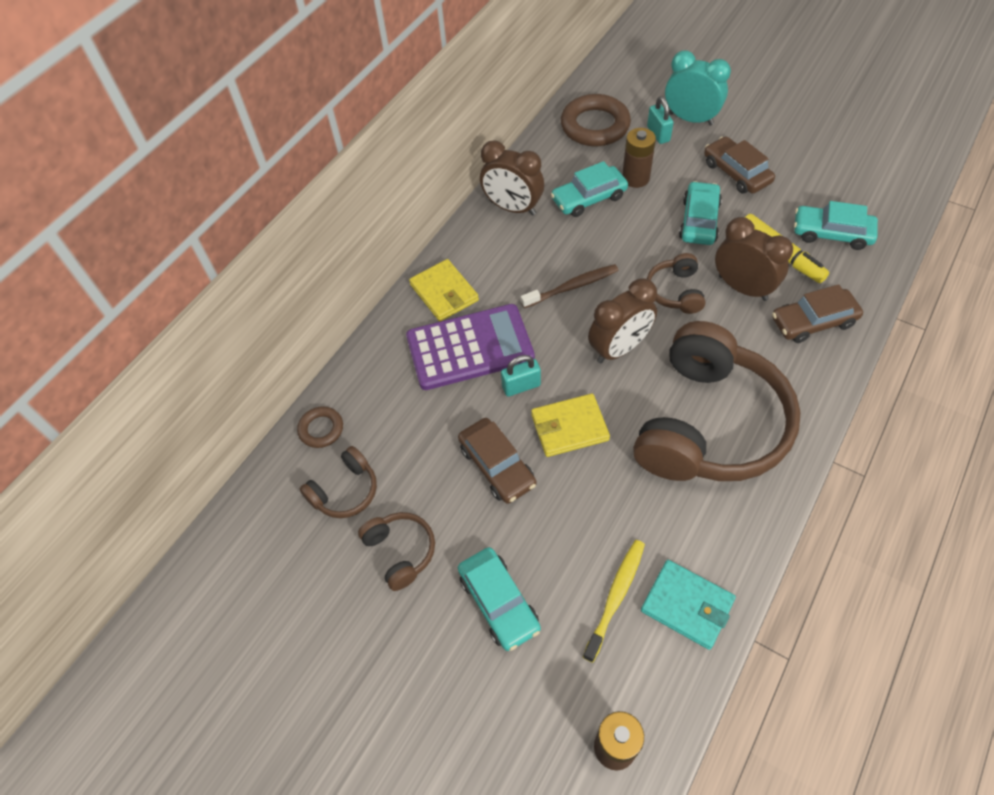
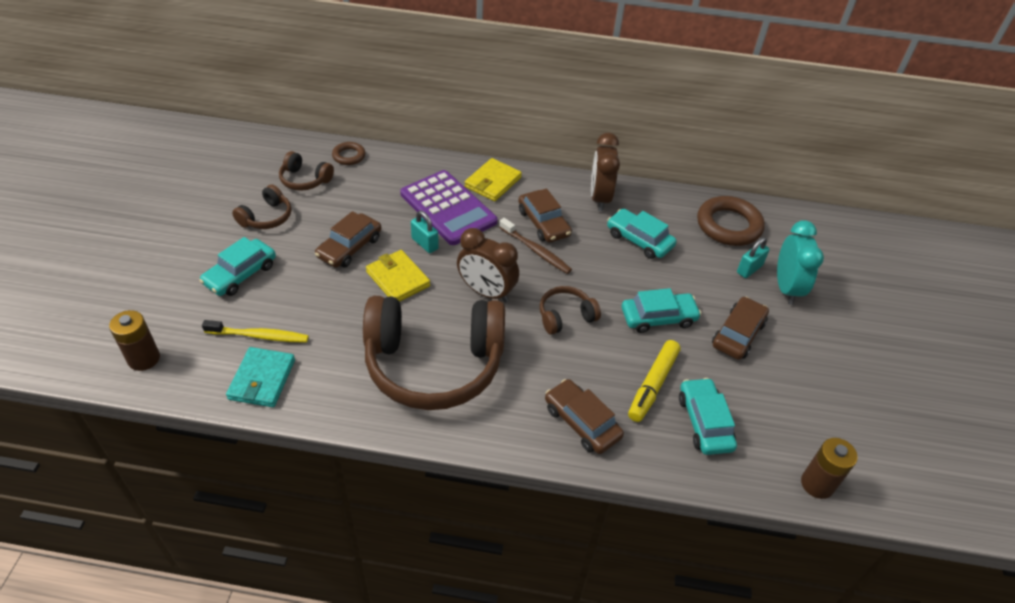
camera: 60 degrees right, 10 degrees down
(532, 267) = (543, 223): none -> brown car
(635, 178) = (682, 265): brown battery -> brown battery (817, 484)
(742, 288) = (595, 362): brown clock -> none

